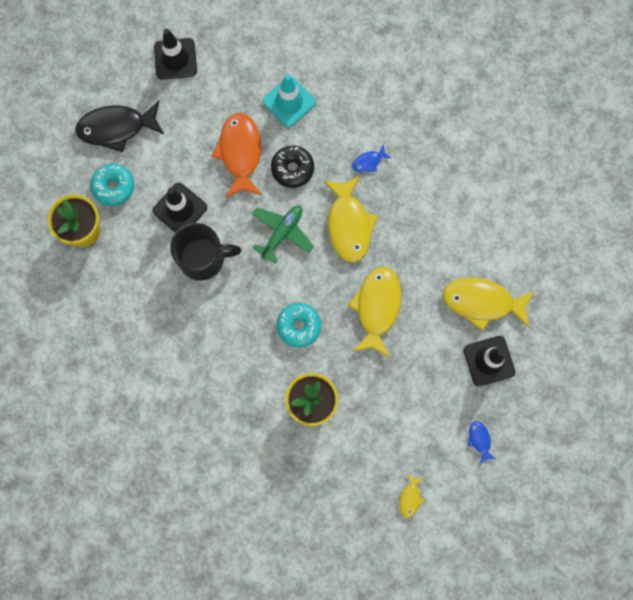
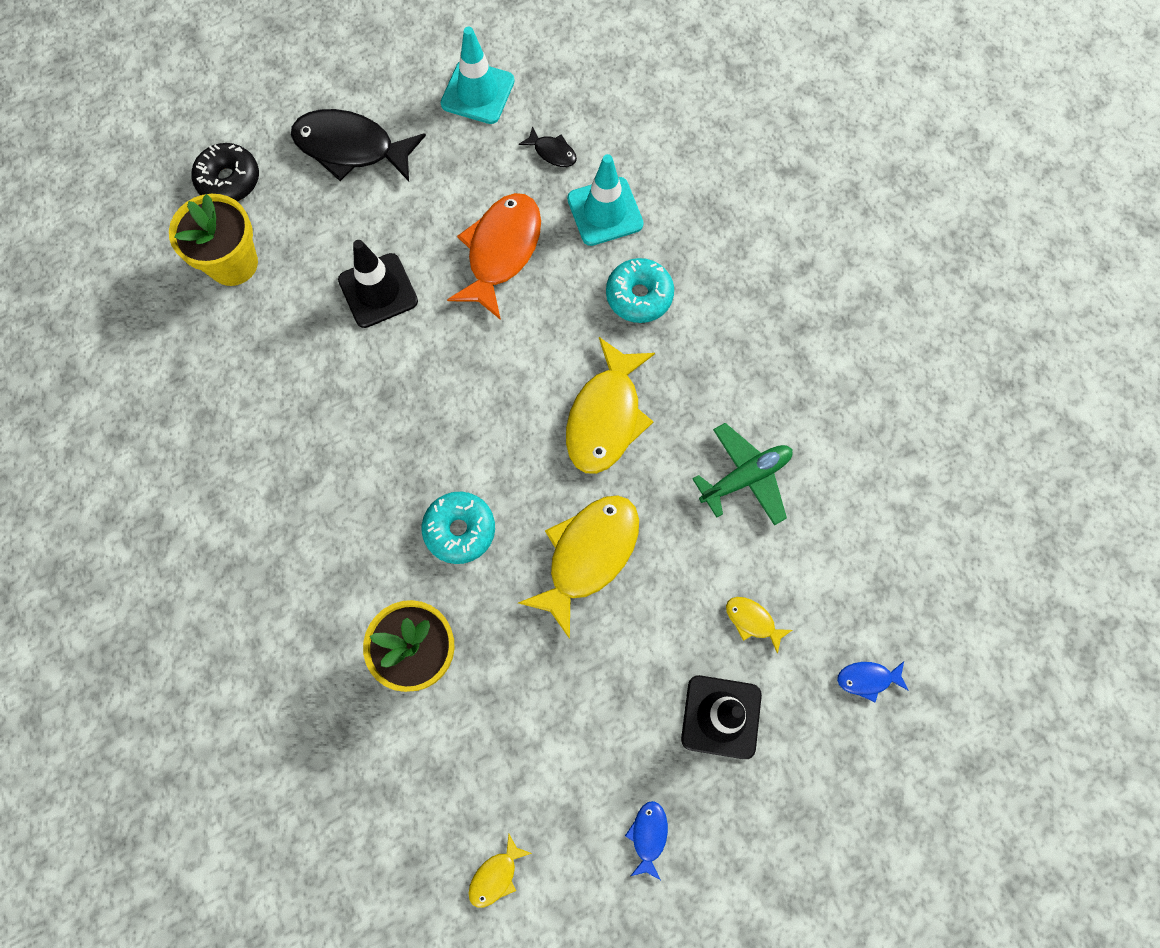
camera: 25 degrees right, 5 degrees down
(114, 187) = (305, 222): turquoise donut -> turquoise donut (639, 296)
(175, 59) = (477, 92): black traffic cone -> turquoise traffic cone
(203, 258) = (373, 372): black mug -> none
(240, 78) = (552, 152): none -> black fish
(282, 233) = (503, 386): green plane -> green plane (745, 477)
(292, 169) = (563, 304): black donut -> black donut (229, 180)
(368, 162) = (678, 341): blue fish -> blue fish (867, 679)
(482, 302) = (752, 621): yellow fish -> yellow fish, size x0.46

